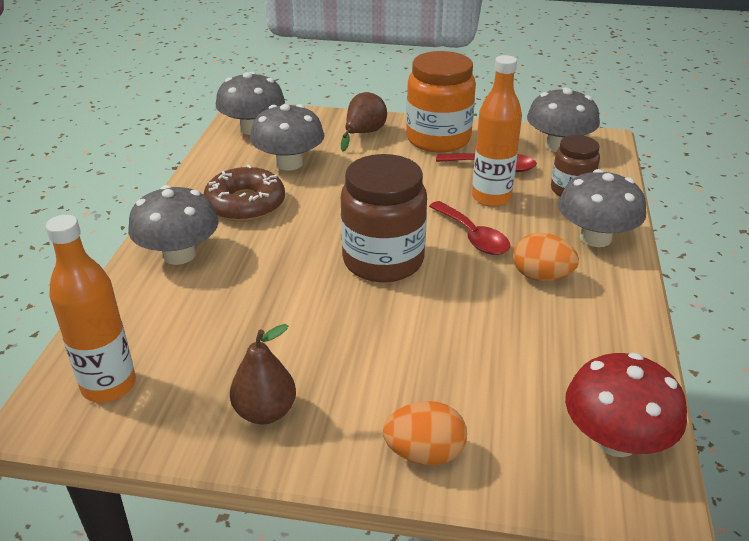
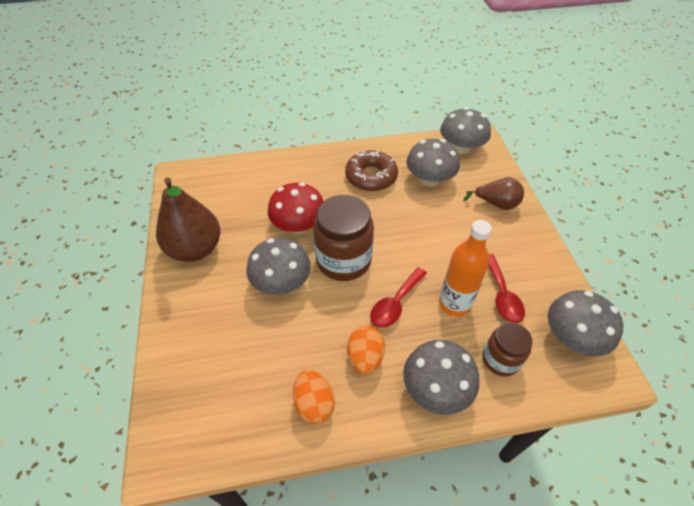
camera: 70 degrees right, 15 degrees up
(109, 386) = (200, 186): orange bottle -> none
(179, 255) = (309, 169): grey mushroom -> grey mushroom (281, 282)
(265, 412) = (195, 249): brown pear -> brown pear, size x1.72
(424, 453) = (178, 327): orange egg -> orange egg (314, 404)
(438, 139) = (521, 249): orange jar -> none
(615, 440) = (207, 431): red mushroom -> red mushroom (298, 225)

